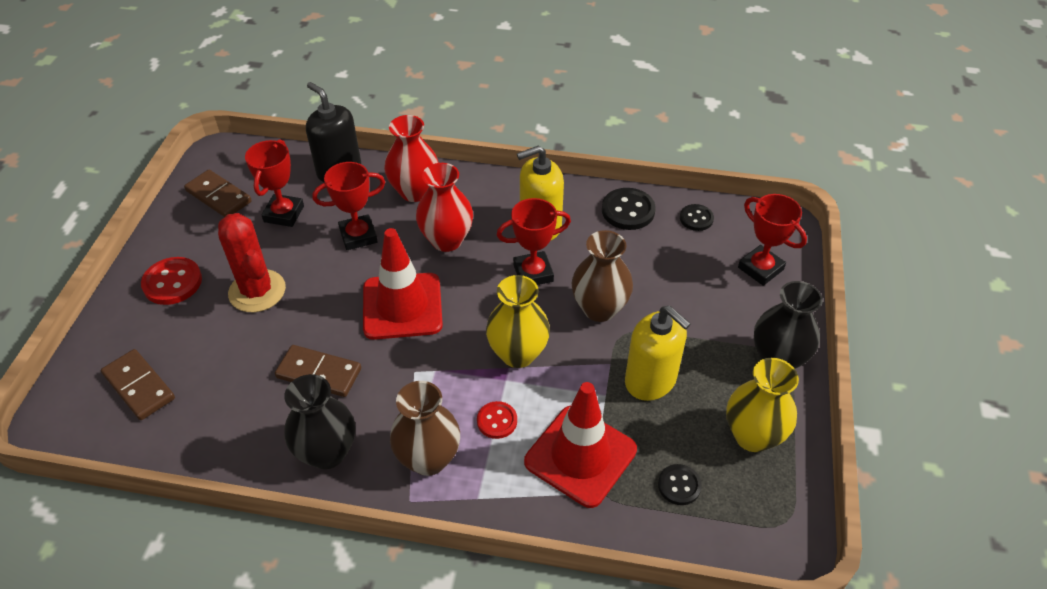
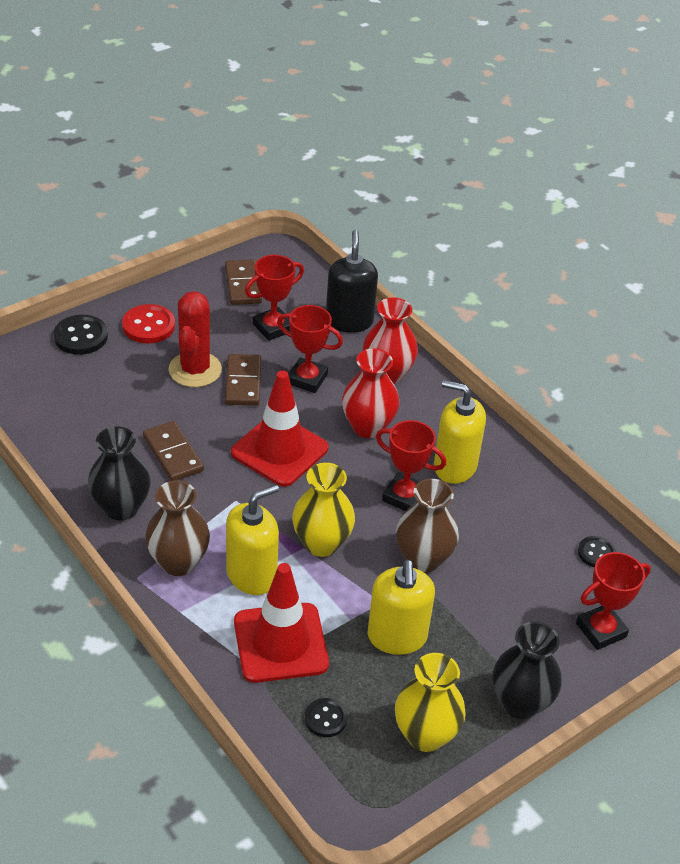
camera: 40 degrees right, 5 degrees down
(139, 386) = (58, 380): brown domino -> brown domino (243, 382)
(497, 421) = (252, 575): red button -> yellow soap dispenser
(628, 210) = (543, 506): black button -> black button (81, 337)
(760, 268) = (601, 630): red trophy -> red trophy turned 60 degrees clockwise

